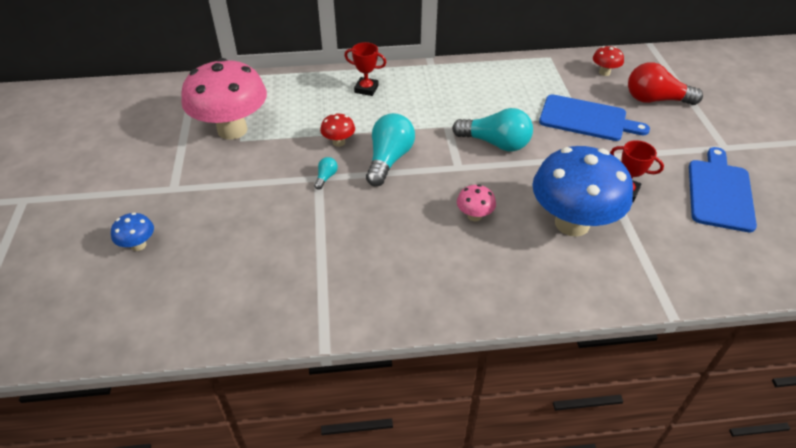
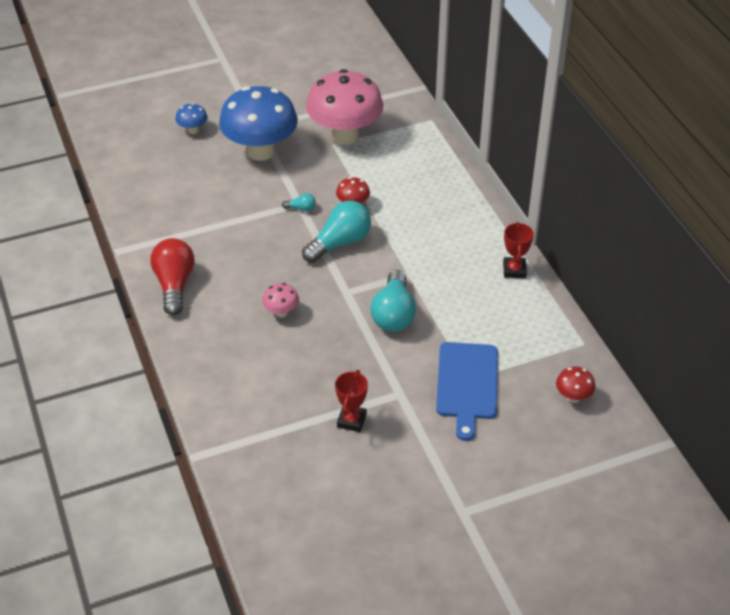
camera: 75 degrees right, 0 degrees up
(366, 89) = (446, 205): red trophy -> red trophy (514, 270)
(389, 160) = (339, 243): turquoise light bulb -> turquoise light bulb turned 45 degrees counterclockwise
(572, 223) = (292, 381): blue mushroom -> blue mushroom (260, 151)
(655, 100) = (534, 447): red light bulb -> red light bulb (174, 285)
(719, 192) = (377, 501): blue cutting board -> none

